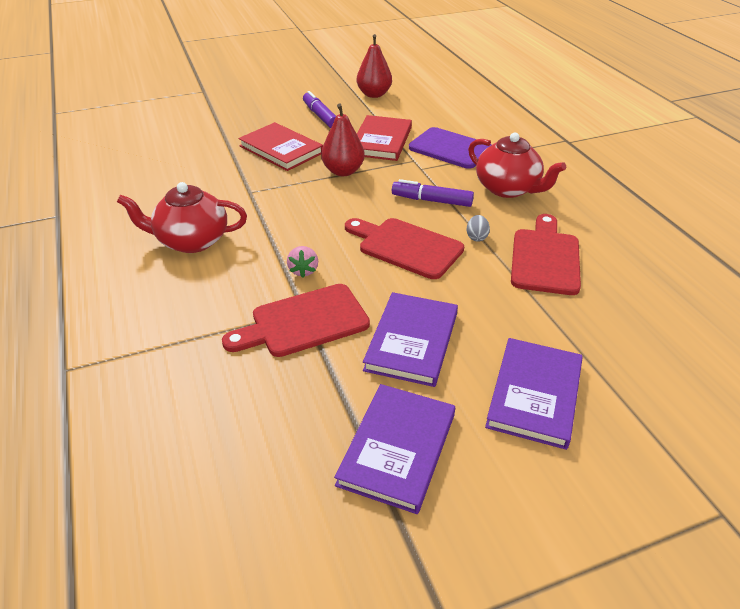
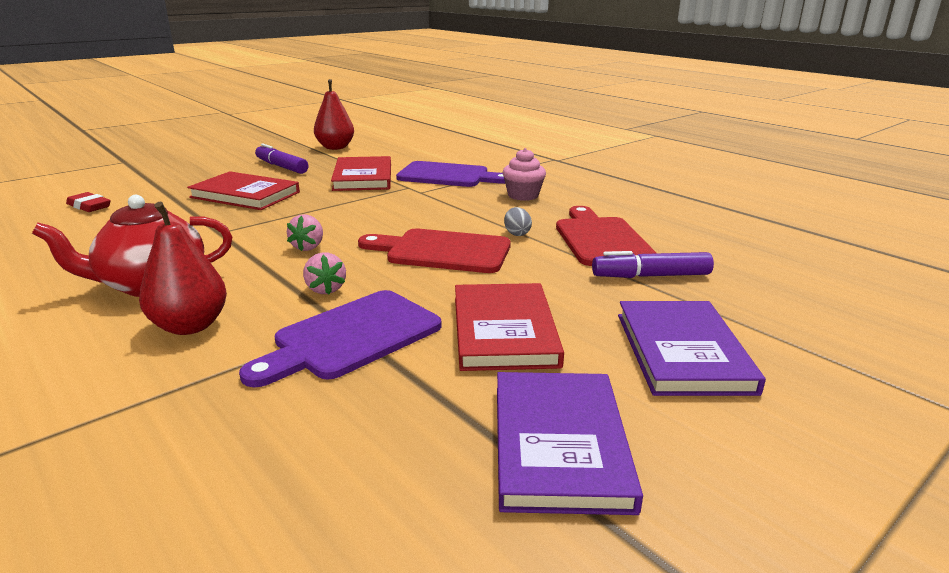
camera: 20 degrees left, 15 degrees down
(168, 145) = (89, 206): none -> red eraser
(304, 322) = (351, 337): red cutting board -> purple cutting board
(307, 222) = (308, 247): none -> pink strawberry
(343, 171) = (331, 203): red pear -> red pear (190, 326)
(411, 341) = (504, 330): purple book -> red book
(432, 200) = (448, 213): purple marker -> purple marker (651, 276)
(508, 188) = (523, 195): red teapot -> pink cupcake

